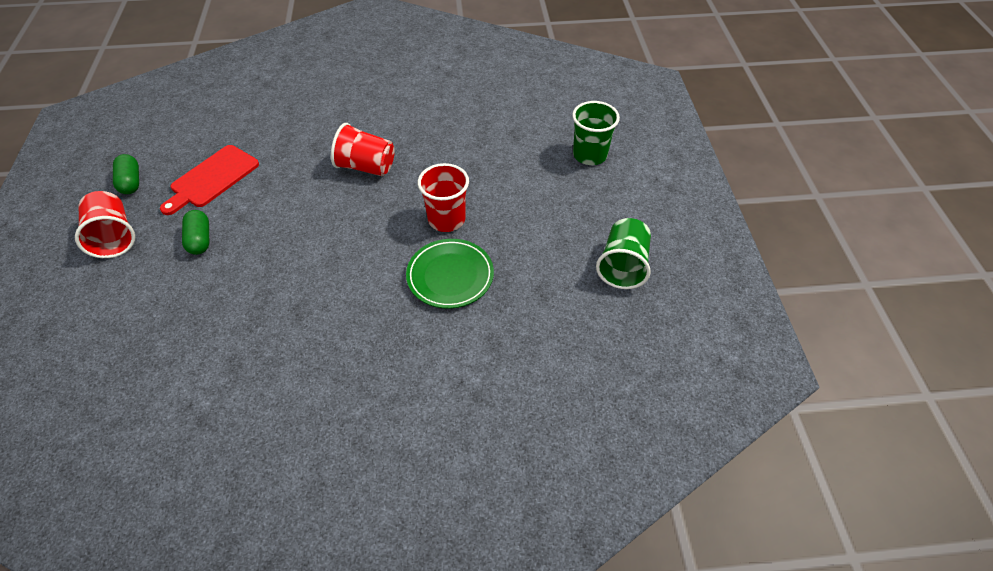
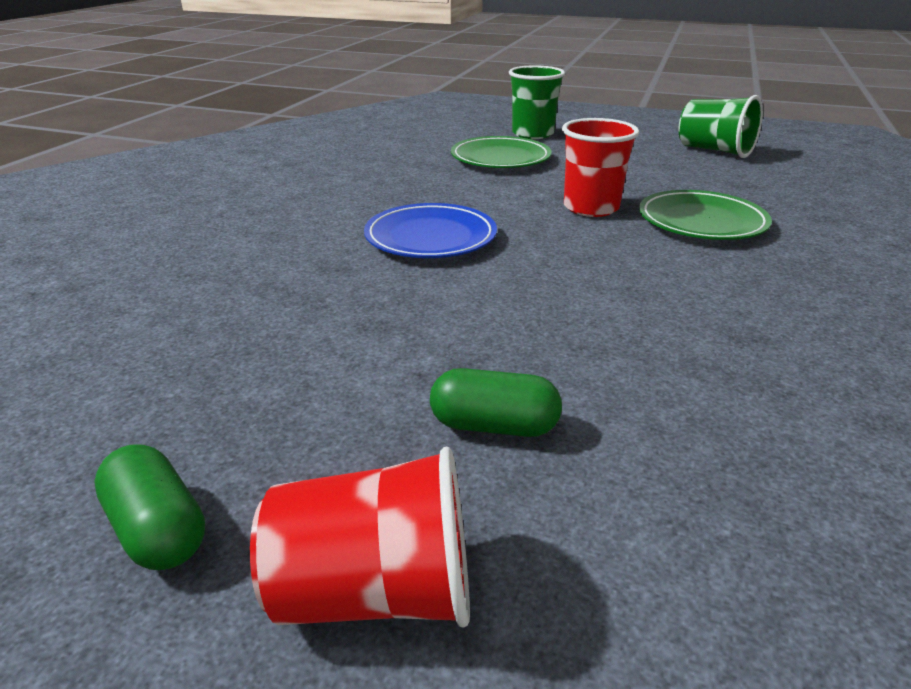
camera: 65 degrees left, 20 degrees down
(131, 182) = (157, 529): green capsule -> green capsule turned 45 degrees clockwise
(212, 178) = (298, 385): red cutting board -> none
(366, 167) = (430, 237): red cup -> blue plate
(518, 155) = (500, 158): none -> green plate

